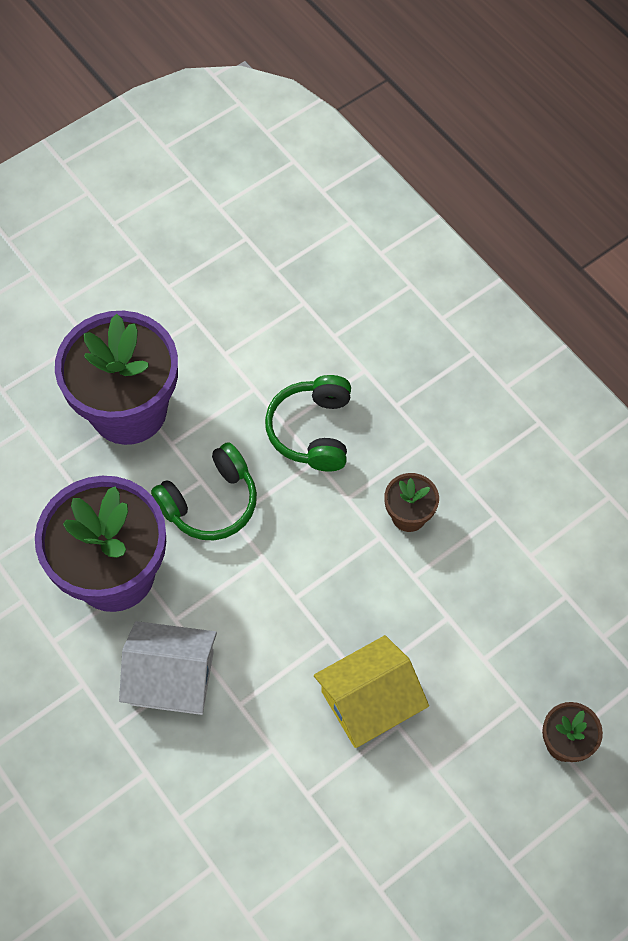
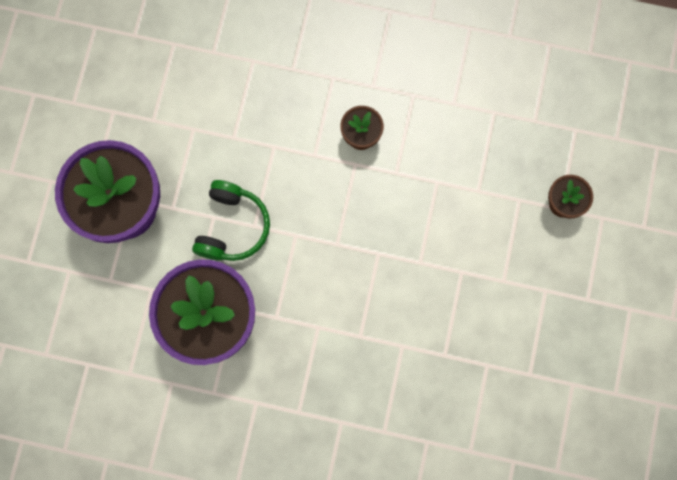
camera: 40 degrees left, 15 degrees up
(172, 678) = (306, 354): white house -> none
(312, 431) = (255, 128): green headphones -> none
(369, 701) = (434, 271): yellow house -> none

